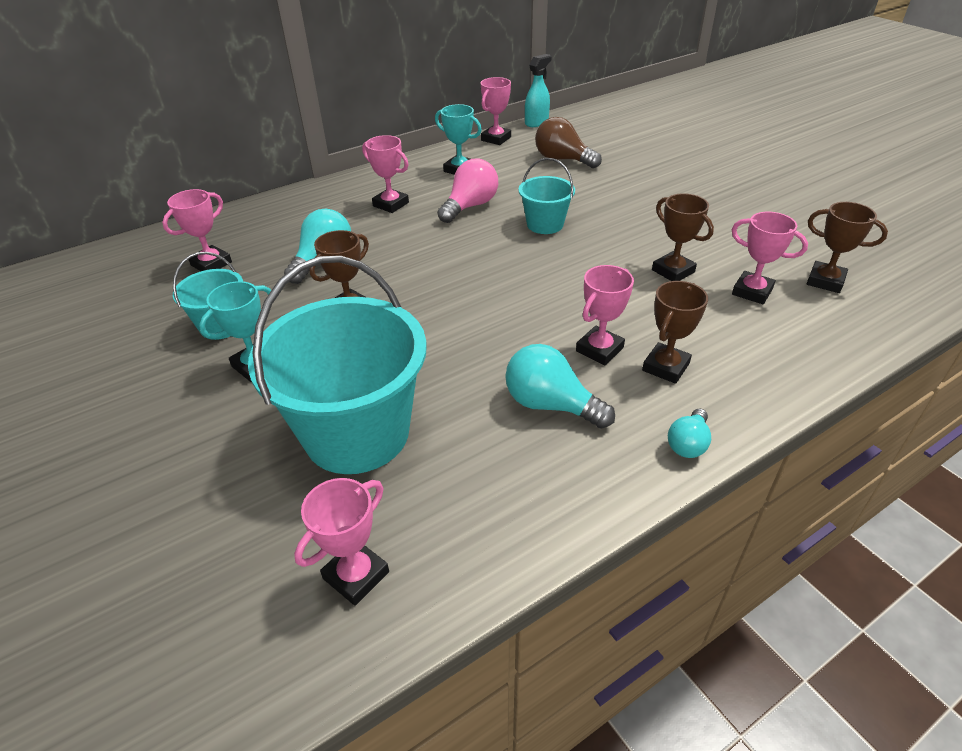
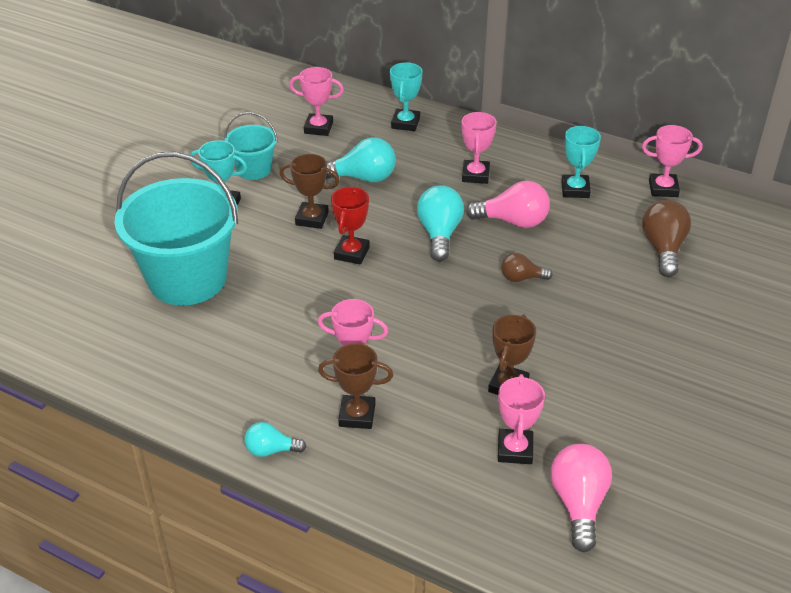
camera: 60 degrees right, 0 degrees up
(273, 215) = (405, 123): none -> turquoise trophy
(356, 575) = (77, 328): pink trophy -> none
(428, 301) = (351, 253): none -> red trophy
(536, 122) = (733, 202): turquoise spray bottle -> none
(545, 224) = (521, 278): turquoise bucket -> brown light bulb
(550, 405) = (270, 362): turquoise light bulb -> turquoise light bulb (439, 234)
(825, 281) = (578, 504): brown trophy -> pink light bulb

